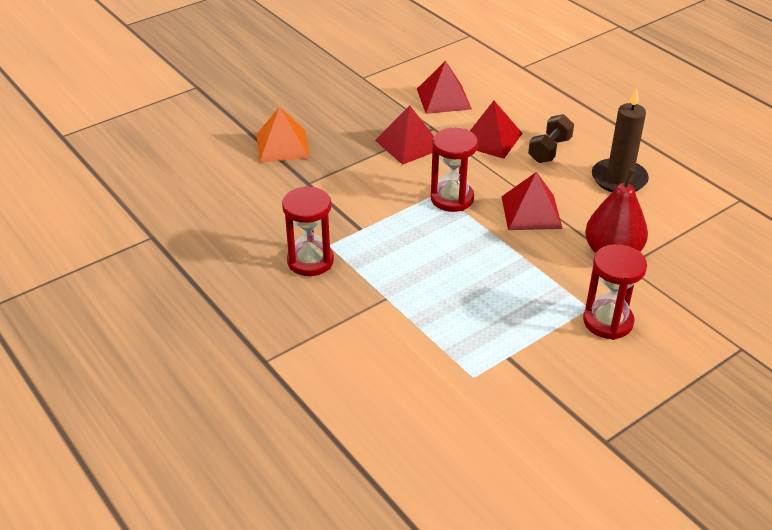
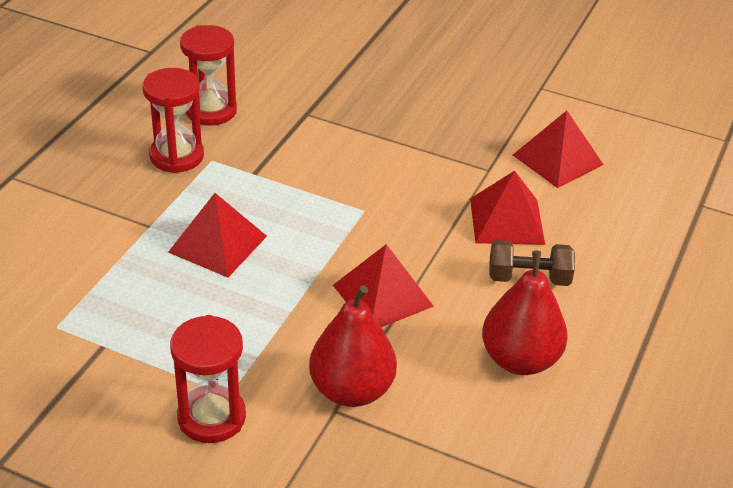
camera: 60 degrees right, 0 degrees up
(282, 146) = (357, 76): orange pyramid -> none
(409, 144) = (437, 160): red pyramid -> red pyramid (217, 244)
(452, 199) = (359, 223): red hourglass -> red hourglass (211, 111)
(619, 179) = (520, 359): brown candle -> red pear

